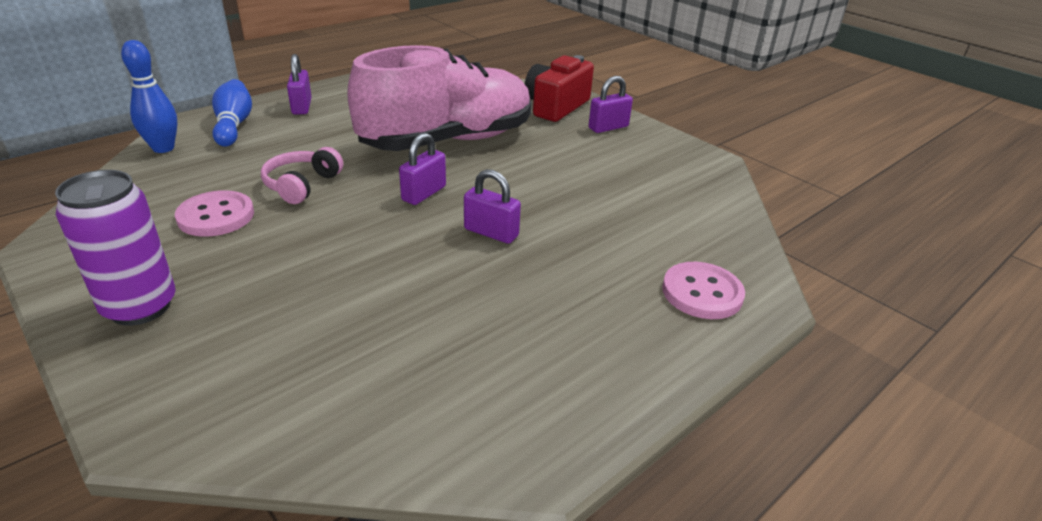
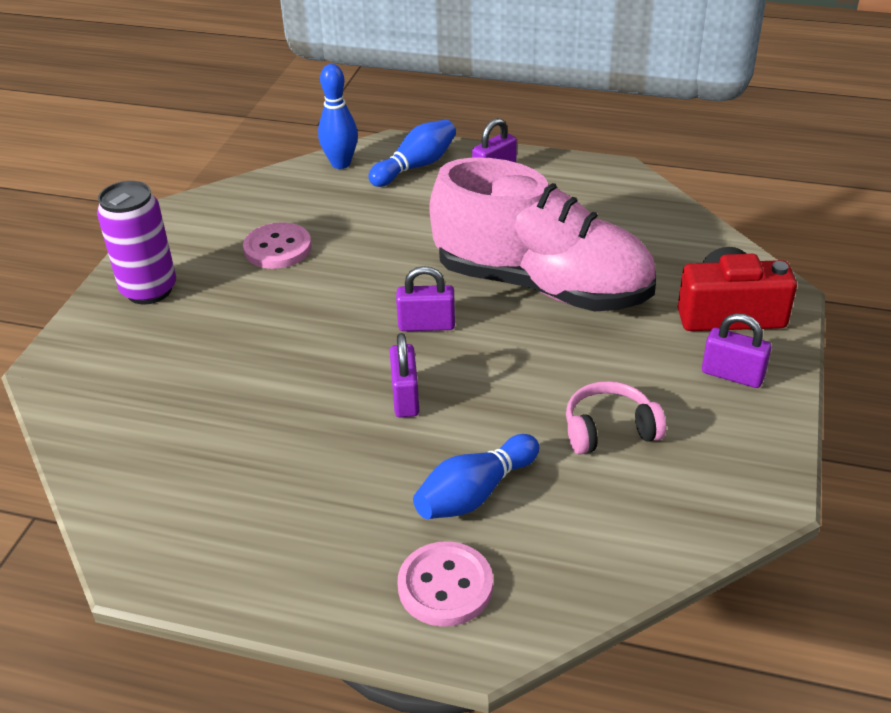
camera: 60 degrees right, 5 degrees up
(302, 185) = (364, 257): pink headphones -> pink headphones (609, 430)
(622, 245) = (475, 493): none -> blue bowling pin

